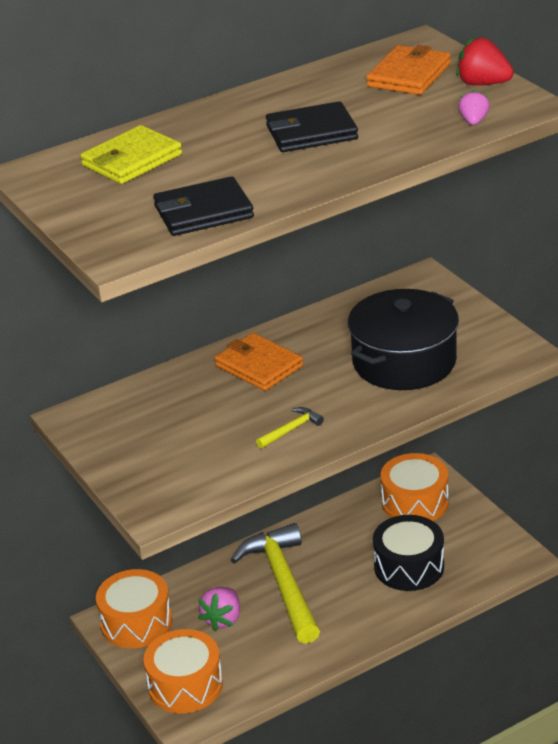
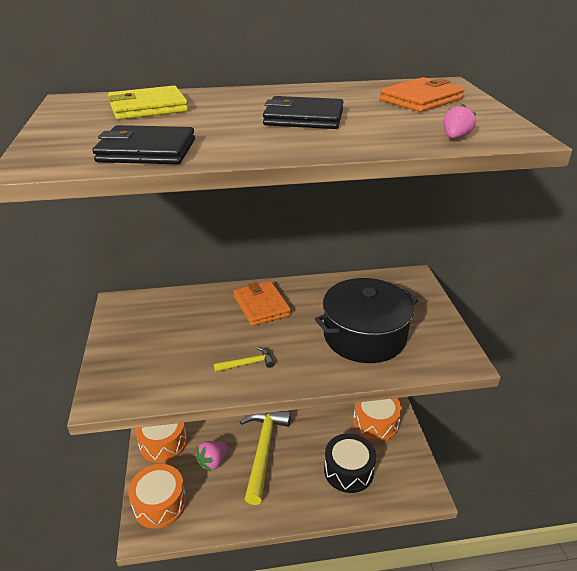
camera: 20 degrees right, 0 degrees up
(483, 84) = (483, 115): red strawberry -> none

